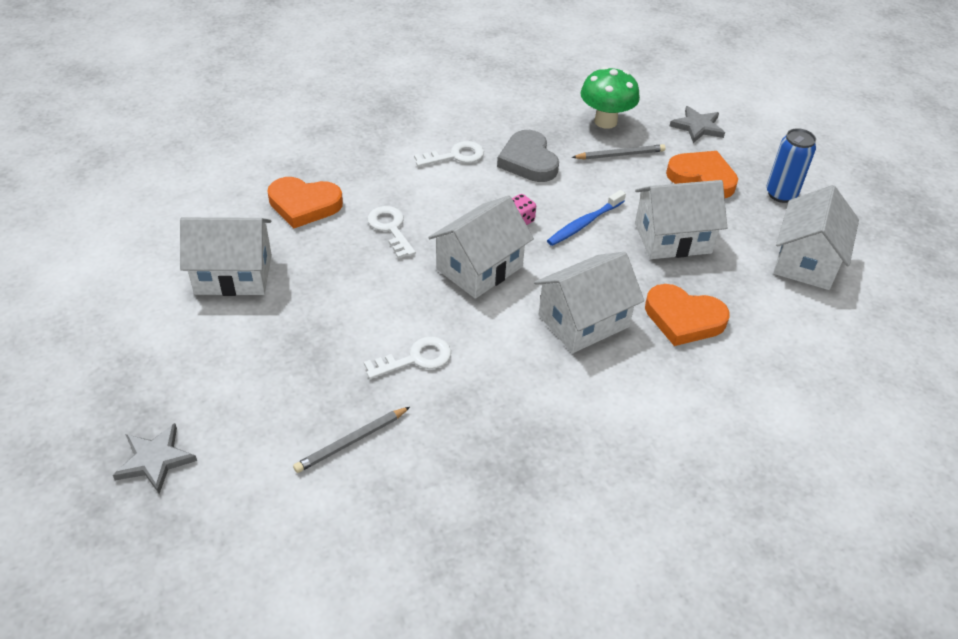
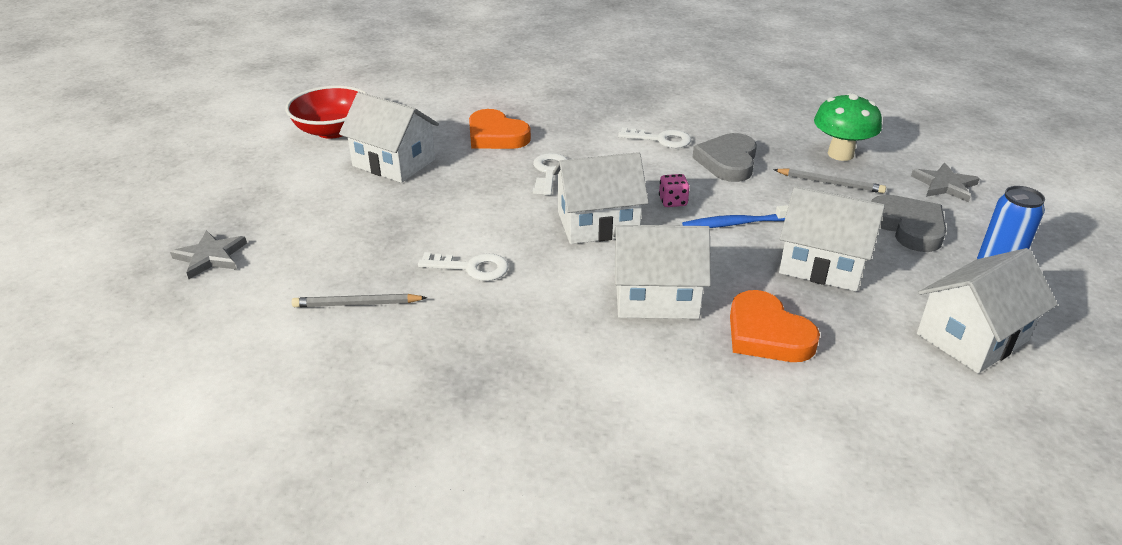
camera: 35 degrees right, 10 degrees down
(128, 259) = (333, 130): none -> red bowl
(702, 178) = (908, 227): orange heart -> grey heart

